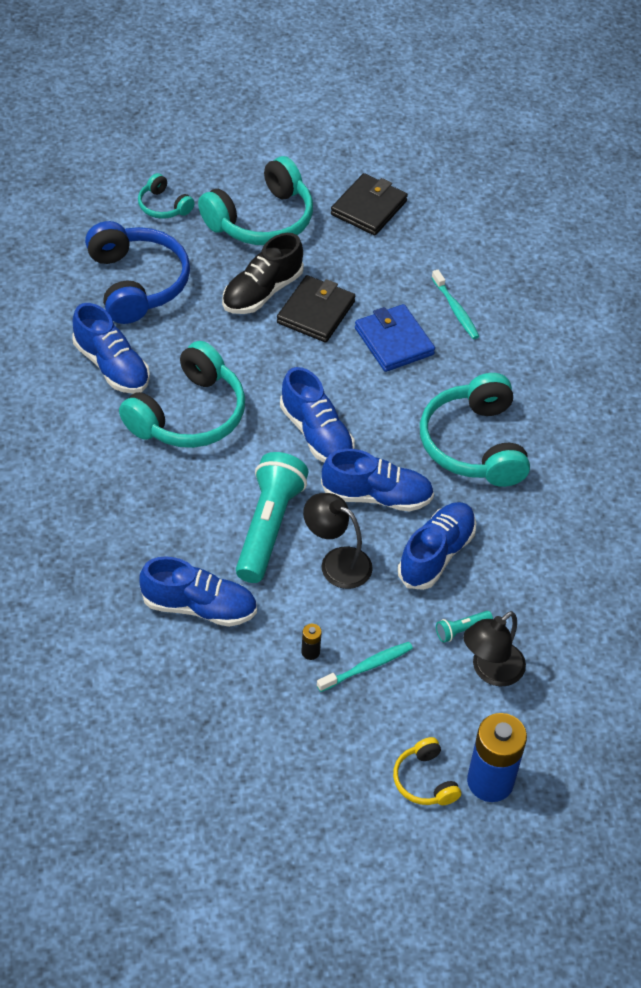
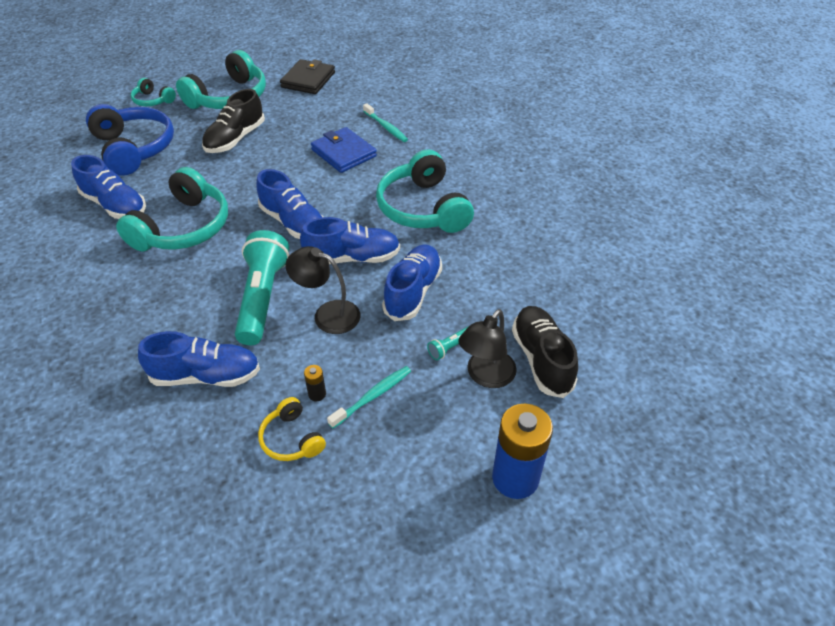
camera: 10 degrees left, 5 degrees down
(316, 312) = (279, 145): black wallet -> none
(424, 780) = (452, 492): yellow headphones -> yellow headphones (291, 439)
(556, 665) = (541, 359): none -> black shoe

